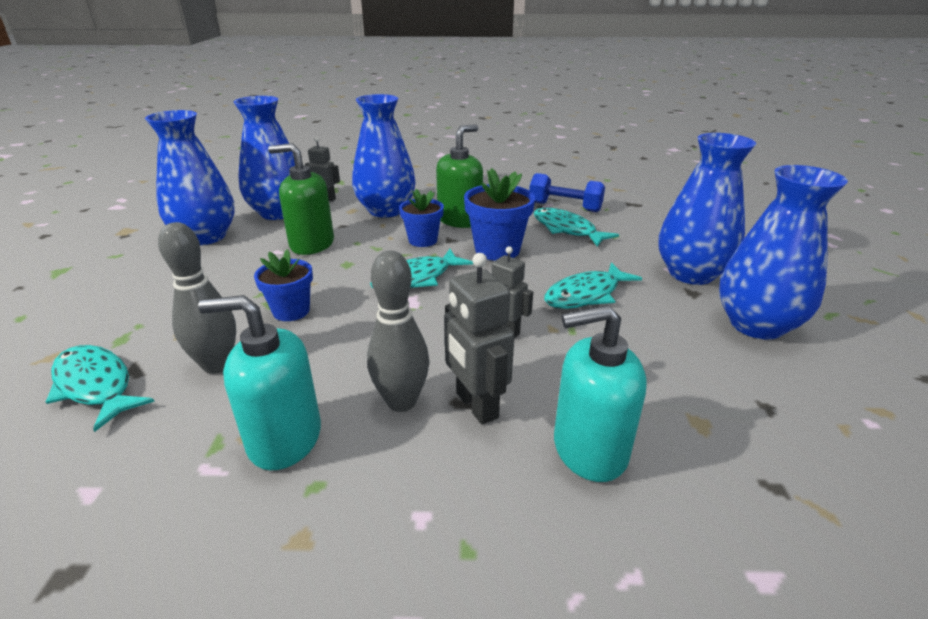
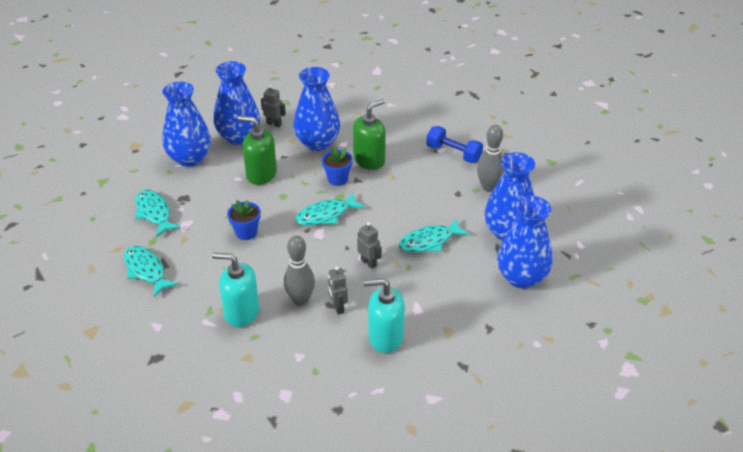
camera: 10 degrees right, 10 degrees up
(217, 365) = (206, 265): grey bowling pin -> grey bowling pin (488, 187)
(476, 405) = (338, 307): grey robot -> grey robot, size x0.66
(497, 250) = (386, 194): blue flower pot -> none
(567, 229) = (444, 179): turquoise fish -> turquoise fish (154, 213)

